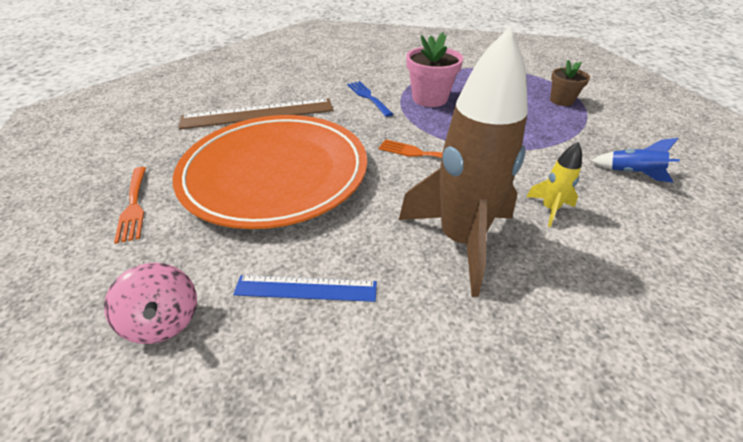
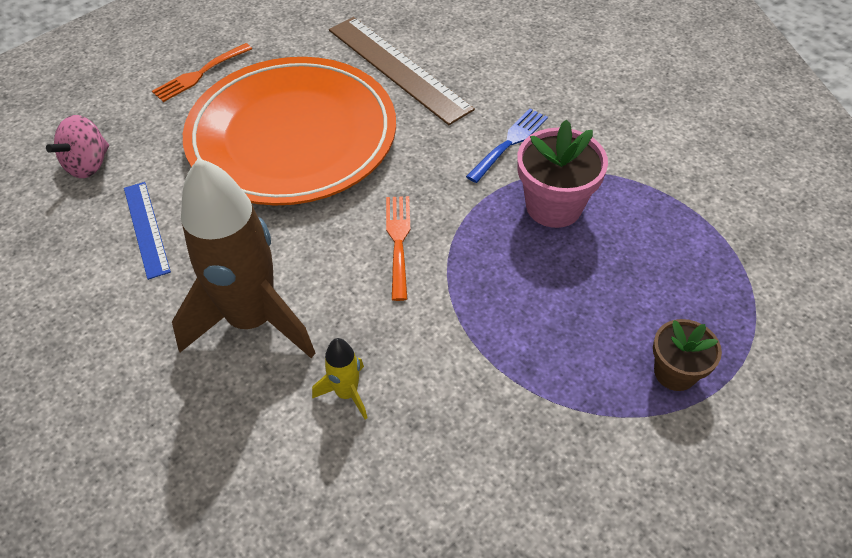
camera: 65 degrees right, 10 degrees up
(631, 173) = (485, 486): blue rocket -> none

